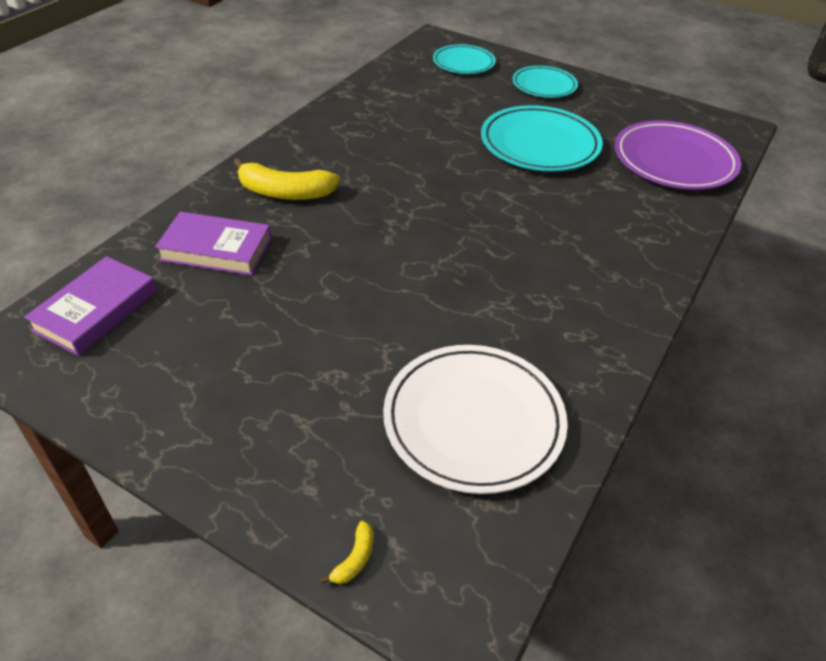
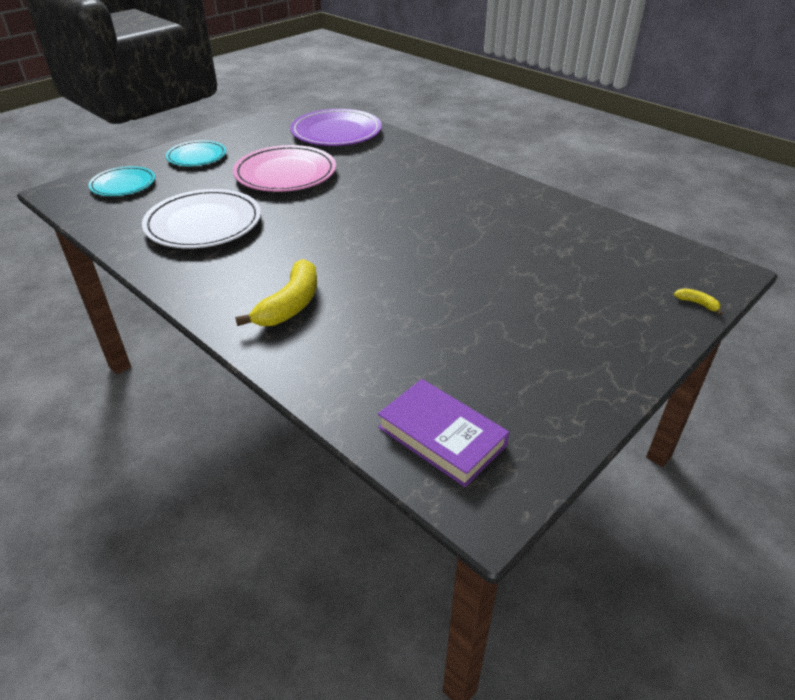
camera: 75 degrees left, 5 degrees down
(216, 249) = (367, 352): purple book -> none
(473, 421) = (584, 247): white plate -> white plate (204, 224)
(540, 144) = (285, 174): turquoise plate -> pink plate

